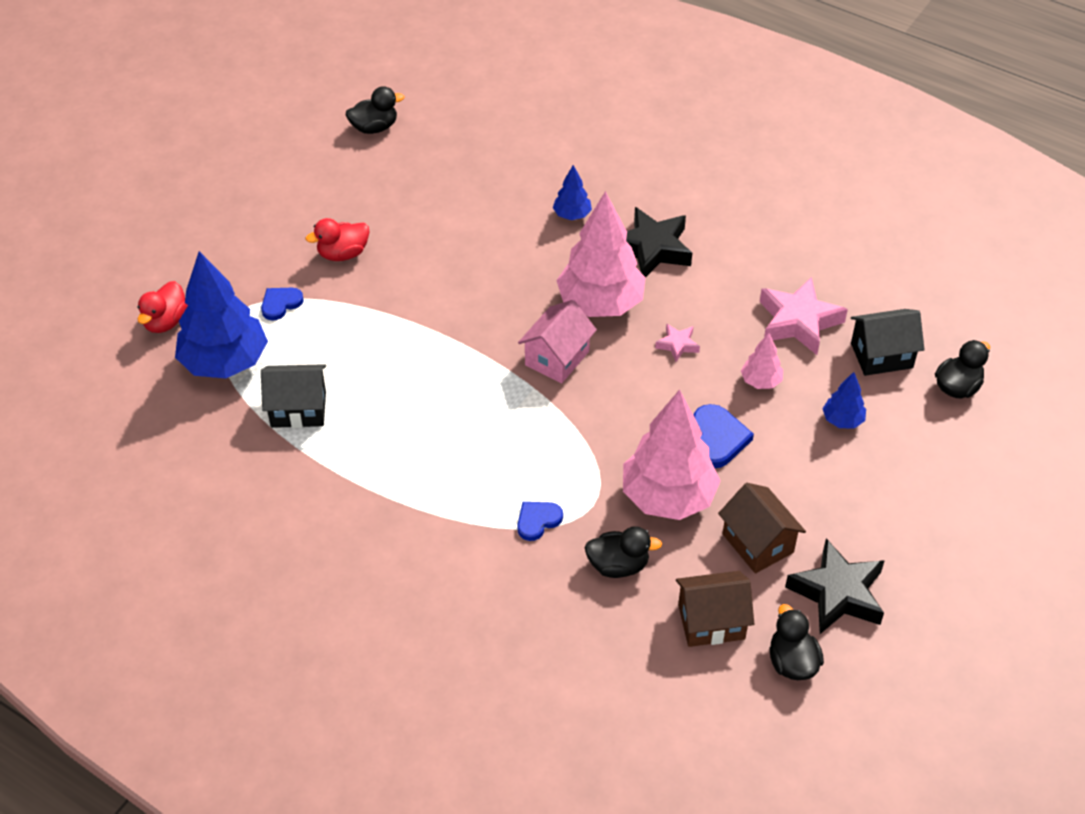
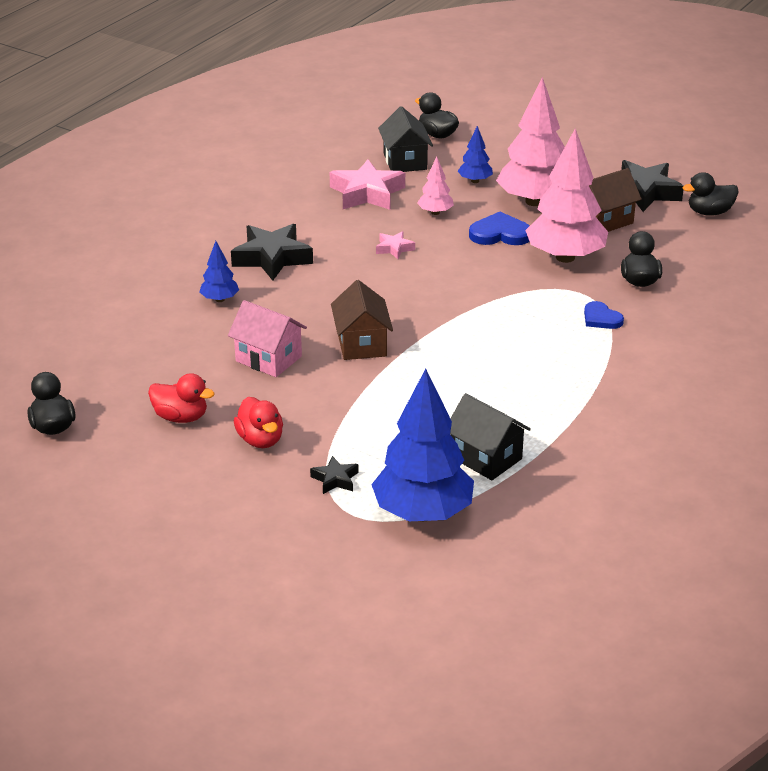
camera: 90 degrees left, 15 degrees down
(165, 322) = (360, 564): red duck -> red duck (181, 417)
(280, 304) = (335, 479): blue heart -> black star
(298, 409) = (486, 458): black house -> black house turned 45 degrees counterclockwise
(557, 358) = (411, 308): pink house -> pink house (268, 359)
(600, 303) = (342, 285): pink tree -> pink tree (534, 201)
(711, 622) = (683, 242): brown house -> brown house (361, 344)

